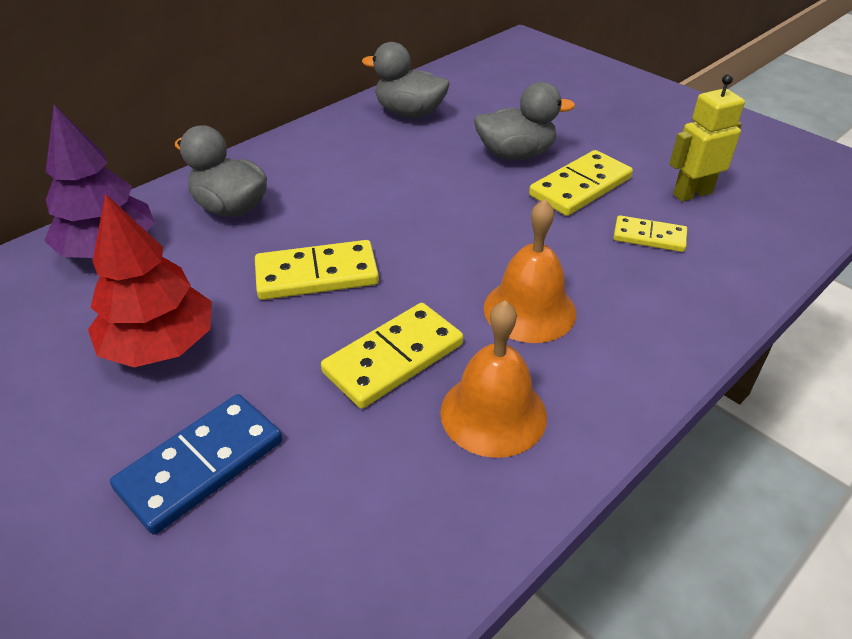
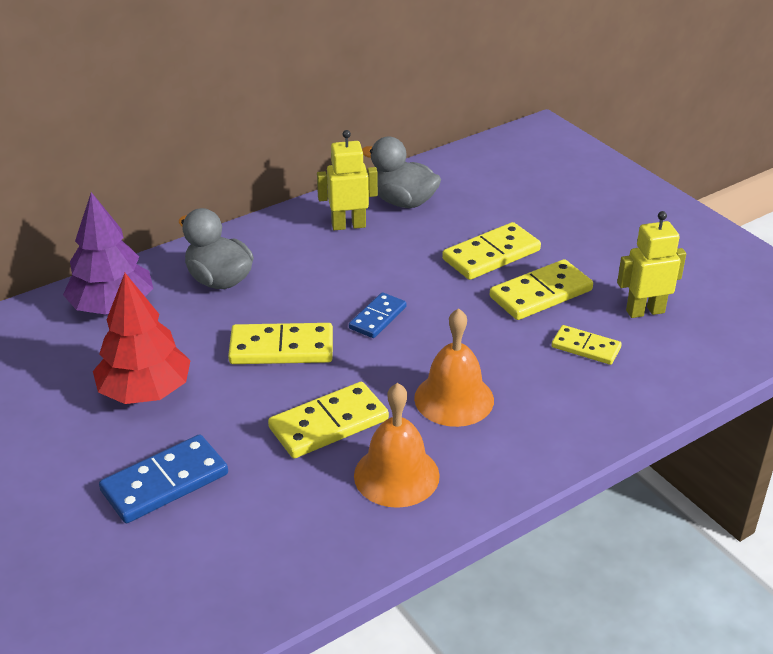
camera: 10 degrees right, 5 degrees down
(360, 140) = (348, 225): none -> yellow robot
(417, 229) = (378, 318): none -> blue domino
(516, 154) = (491, 255): grey duck -> yellow domino

